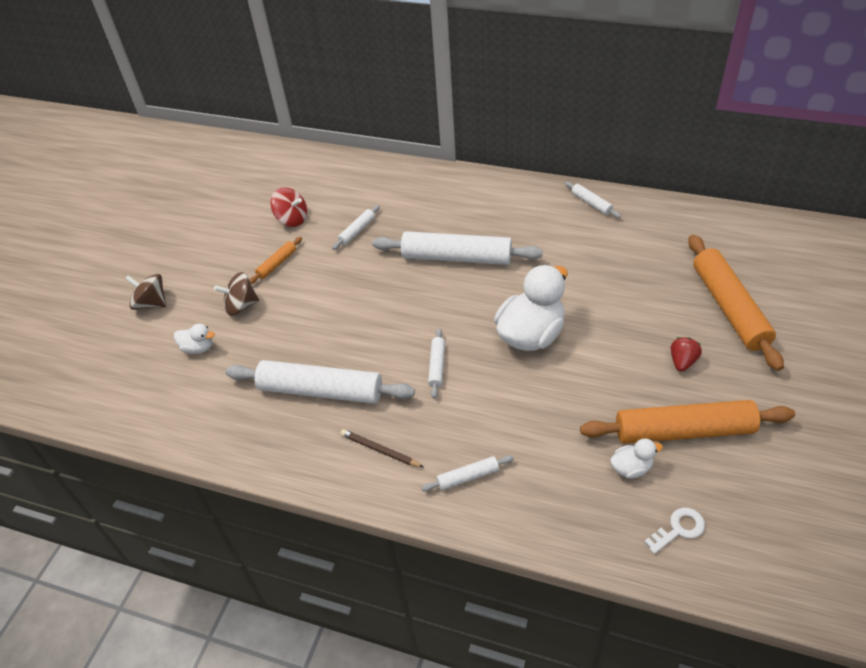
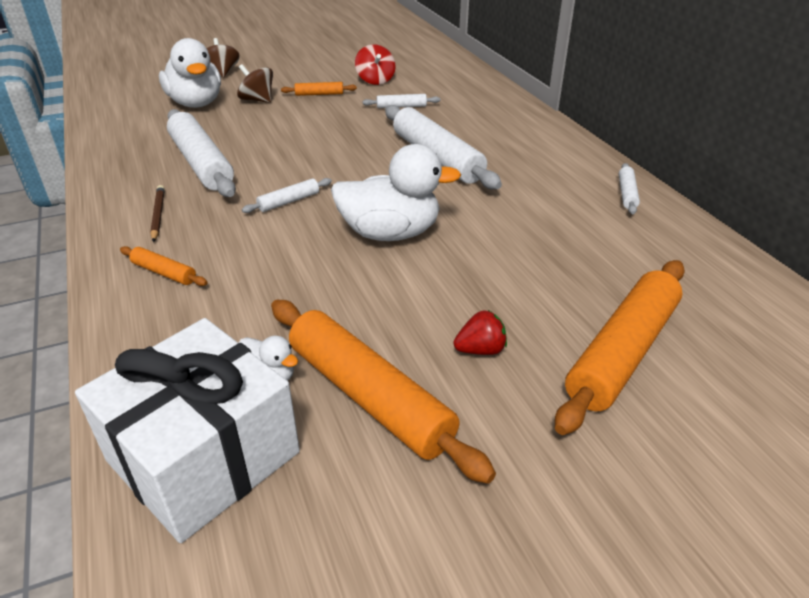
camera: 45 degrees right, 10 degrees down
(198, 348) = (196, 103): white duck -> white duck, size x2.13
(468, 477) = (164, 272): white rolling pin -> orange rolling pin
(678, 529) = (203, 456): white key -> white gift

